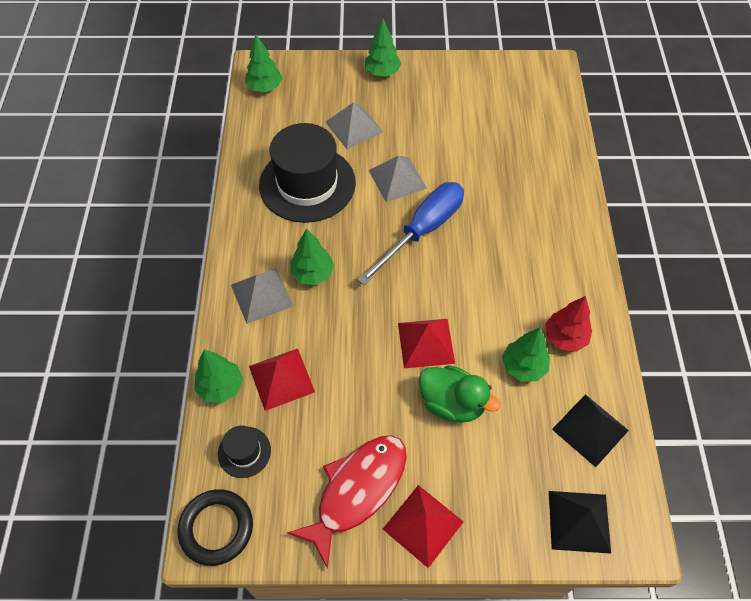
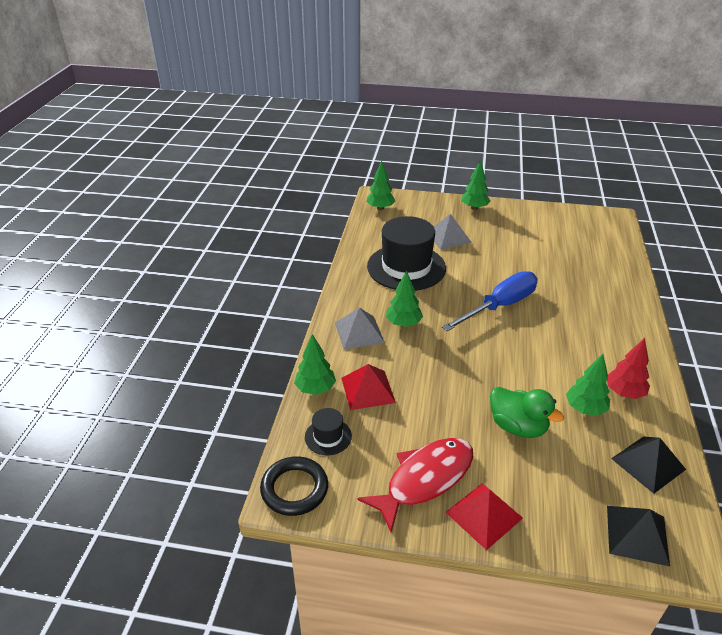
camera: 10 degrees right, 20 degrees down
(397, 179) = (481, 272): grey pyramid -> none
(426, 343) = (497, 381): red pyramid -> none

